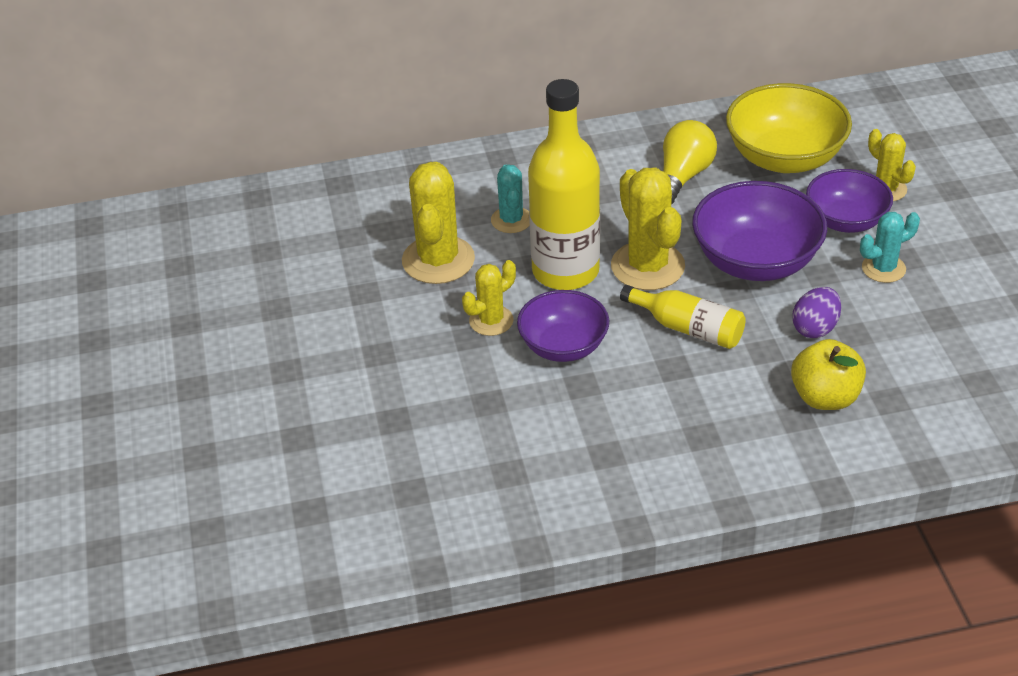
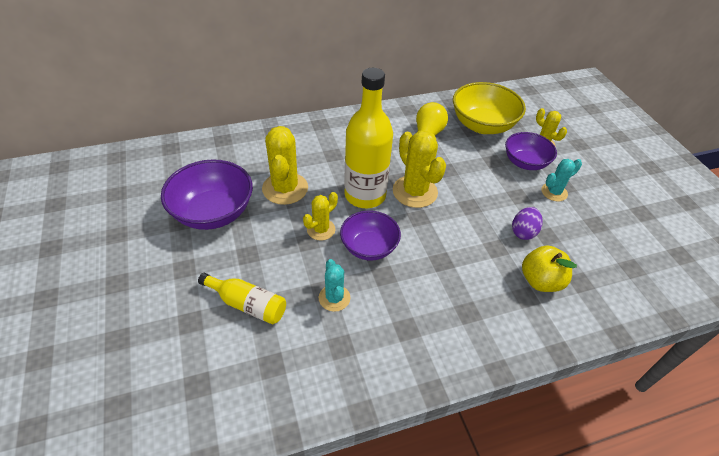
camera: 10 degrees left, 5 degrees up
(511, 220) = (329, 162): turquoise cactus -> turquoise cactus (334, 298)
(688, 328) = (445, 233): yellow bottle -> yellow bottle (247, 304)
(756, 261) = (478, 188): purple bowl -> purple bowl (213, 212)

